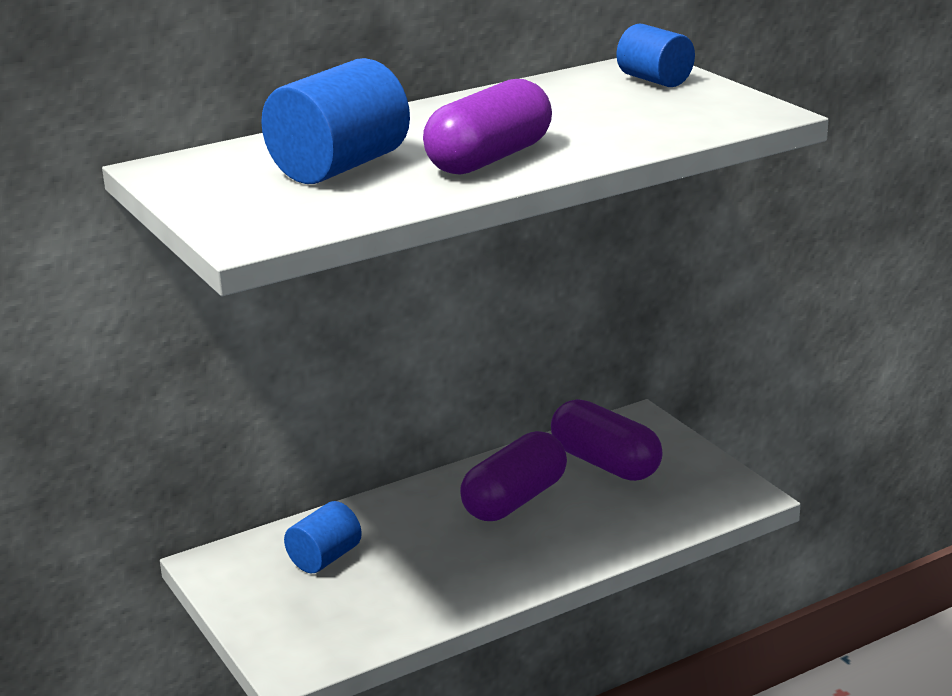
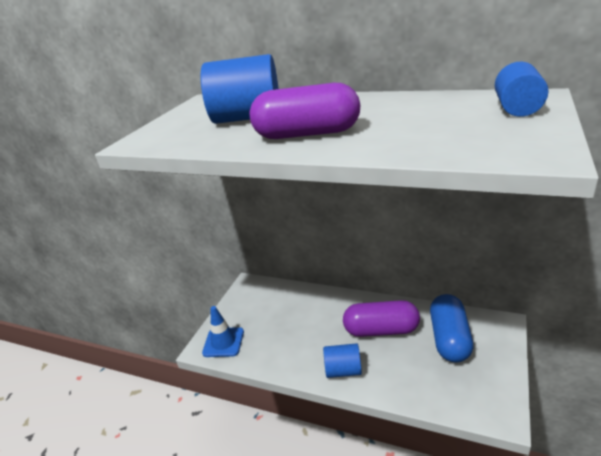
camera: 55 degrees right, 5 degrees up
(312, 642) = (223, 342): none -> blue traffic cone
(324, 558) = (279, 307): blue cylinder -> blue cylinder (343, 370)
(605, 463) = (449, 338): purple capsule -> blue capsule

